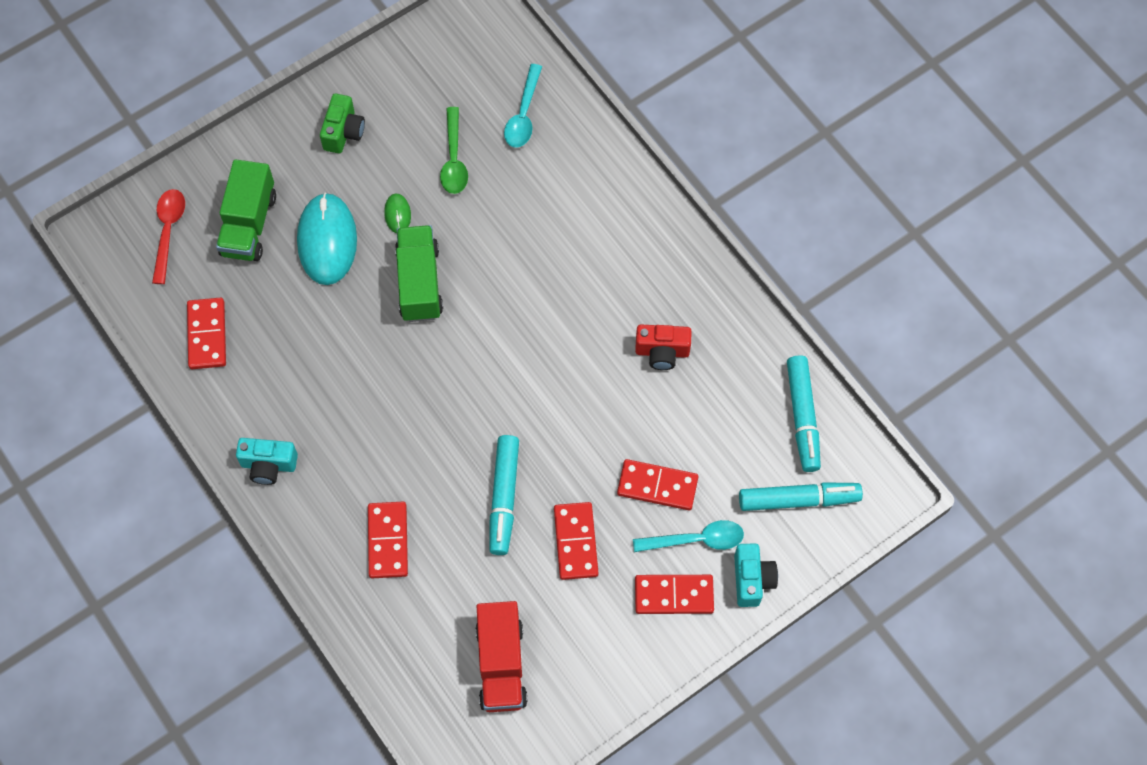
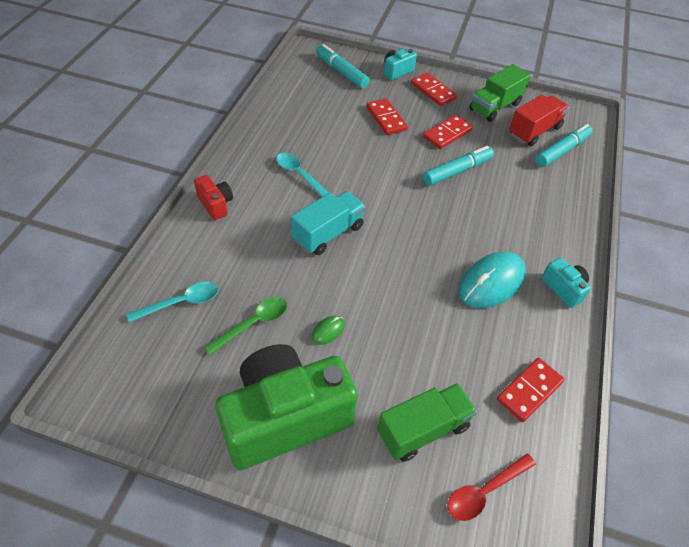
camera: 130 degrees left, 15 degrees down
(327, 241) = (388, 363): turquoise mouse -> turquoise mouse (491, 282)
(343, 132) = (285, 418): green camera -> green camera, size x2.36
(388, 541) = (534, 205): red domino -> none
(419, 283) = (368, 285): green truck -> green truck (495, 107)
(513, 289) = (328, 233): none -> turquoise truck
(662, 352) = (307, 149): red camera -> red camera (215, 204)
(696, 540) = (398, 95): turquoise spoon -> turquoise spoon (299, 175)
(802, 417) = (296, 86): turquoise marker -> turquoise marker (562, 151)

